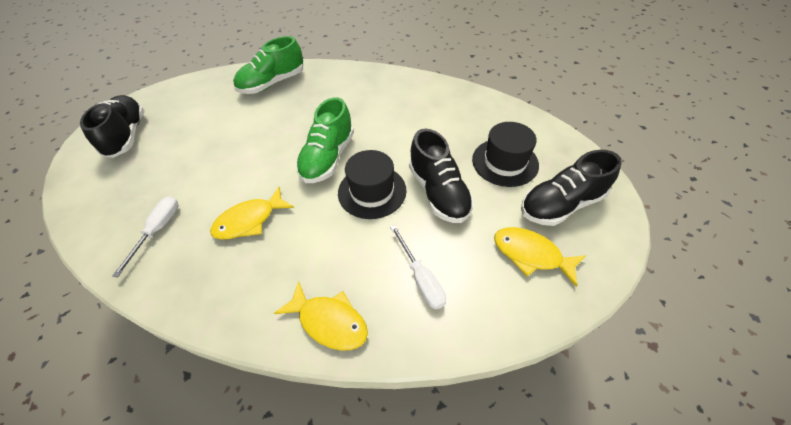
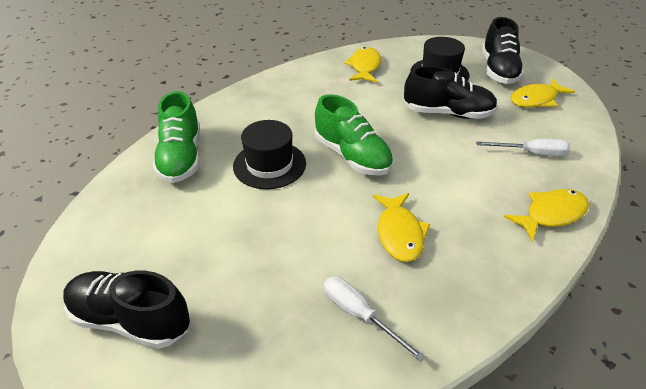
camera: 60 degrees left, 10 degrees down
(372, 191) = (420, 145): black hat -> black hat (269, 165)
(465, 112) = (364, 67): none -> yellow fish

